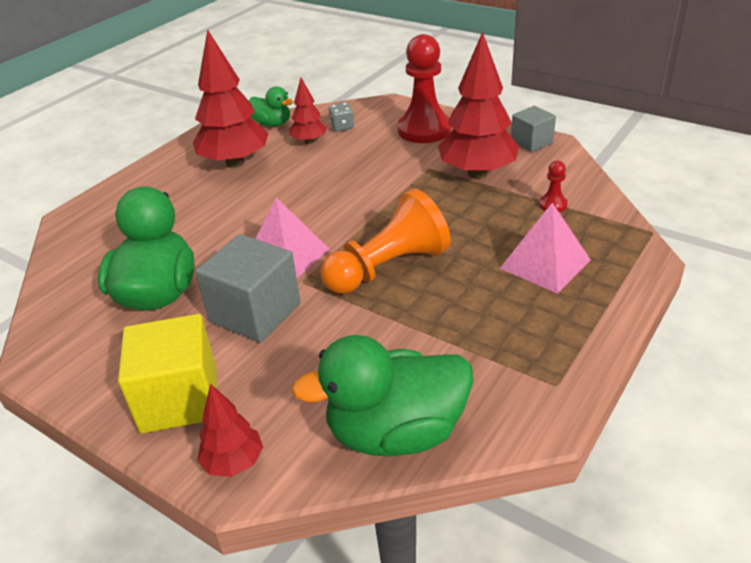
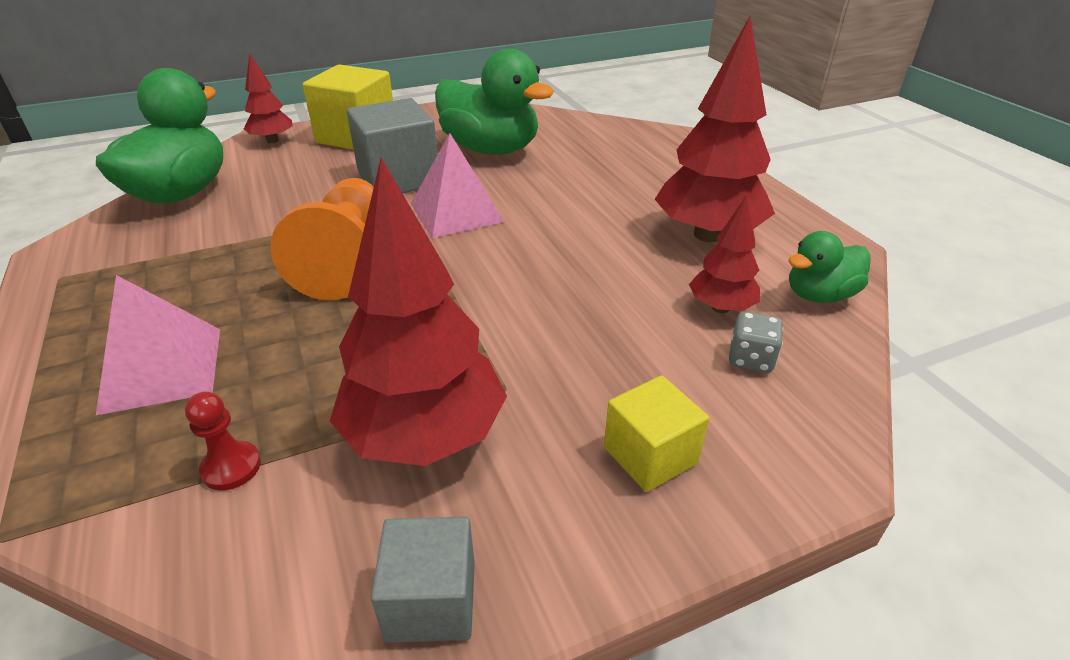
camera: 120 degrees right, 0 degrees up
(424, 130) = (650, 455): red pawn -> yellow cube

